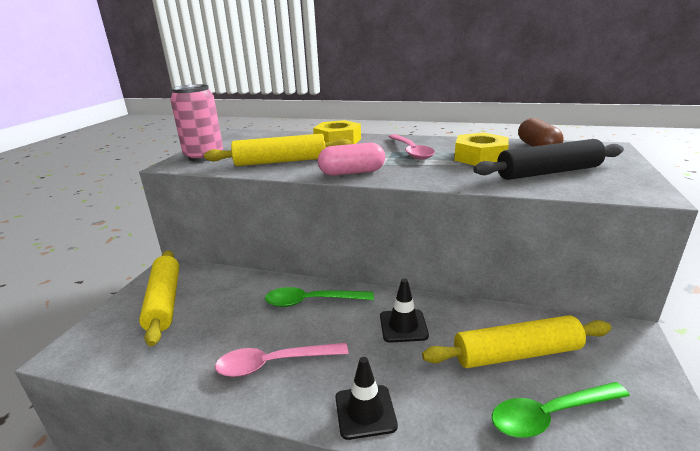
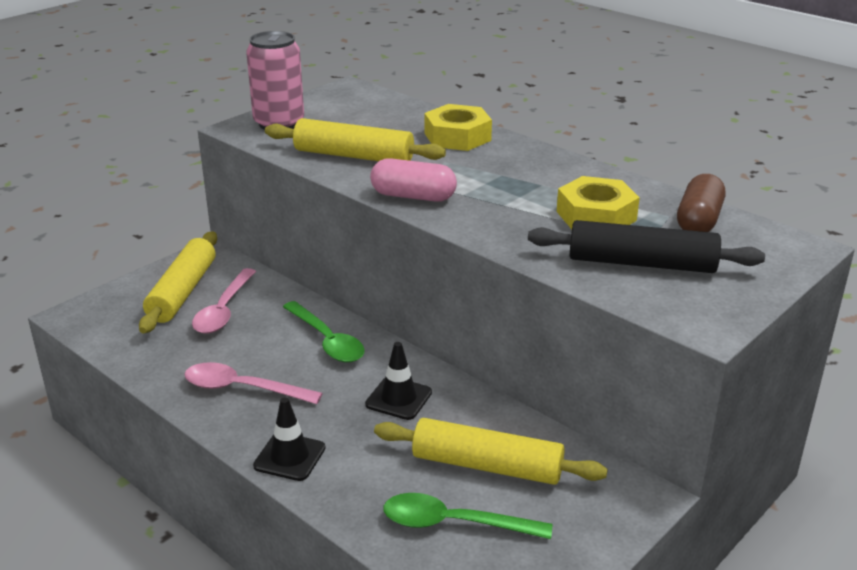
camera: 25 degrees right, 5 degrees up
(311, 301) = (327, 341): green spoon -> green spoon turned 150 degrees counterclockwise
(411, 151) = (524, 181): pink spoon -> pink spoon (224, 310)

